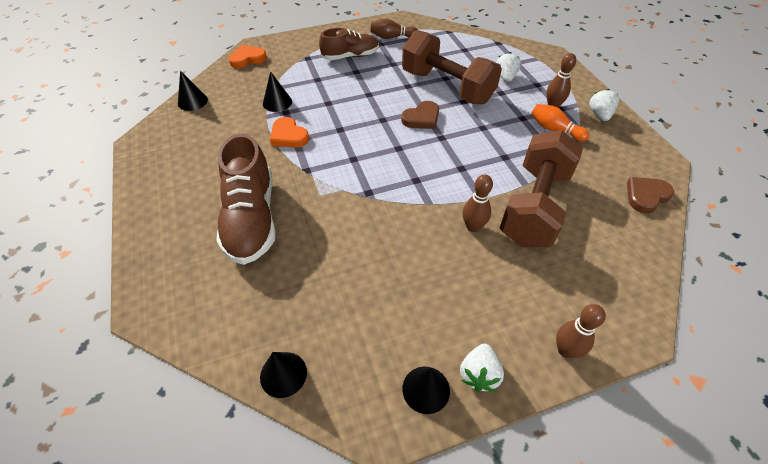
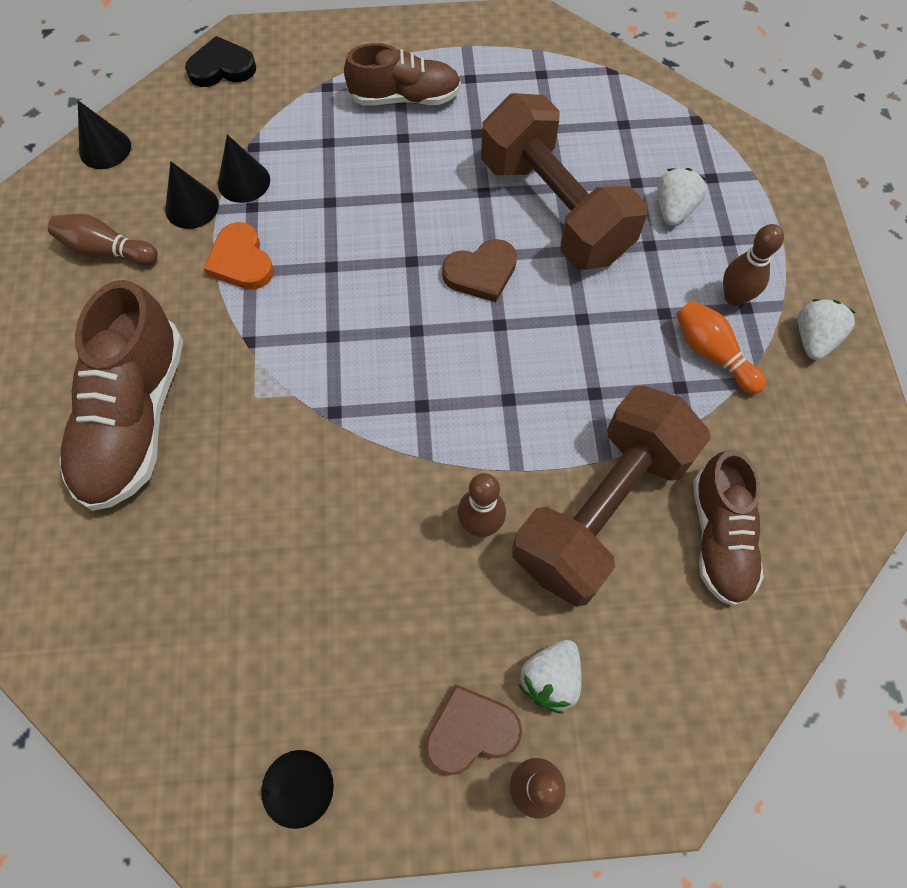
camera: 15 degrees right, 15 degrees up
(247, 59) = (222, 67): orange heart -> black heart
(283, 374) = (105, 705): black cone -> black cone (192, 207)
(392, 37) = (497, 65): brown bowling pin -> brown bowling pin (106, 251)
(479, 374) = (384, 787): white strawberry -> white strawberry (550, 678)
(601, 205) = (719, 537): none -> brown shoe
(646, 196) = (811, 538): brown heart -> brown heart (471, 731)

